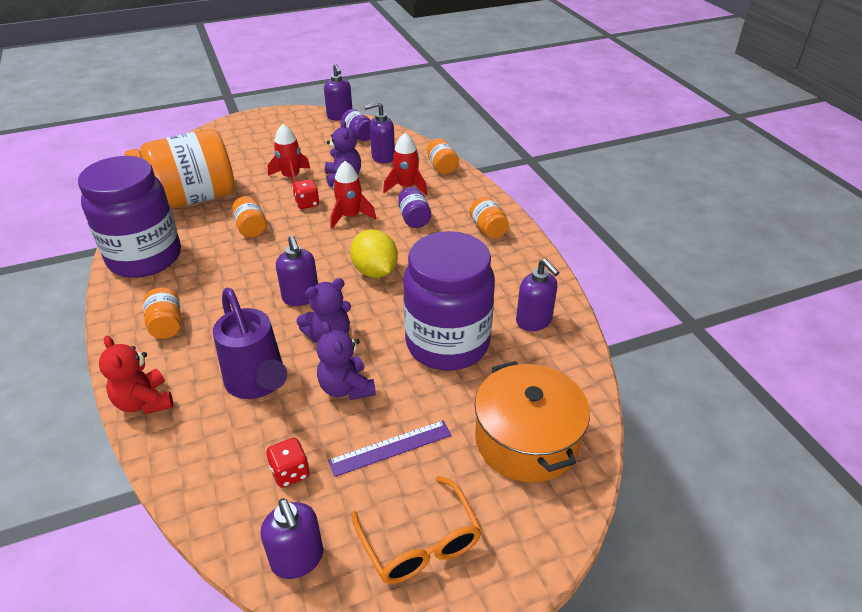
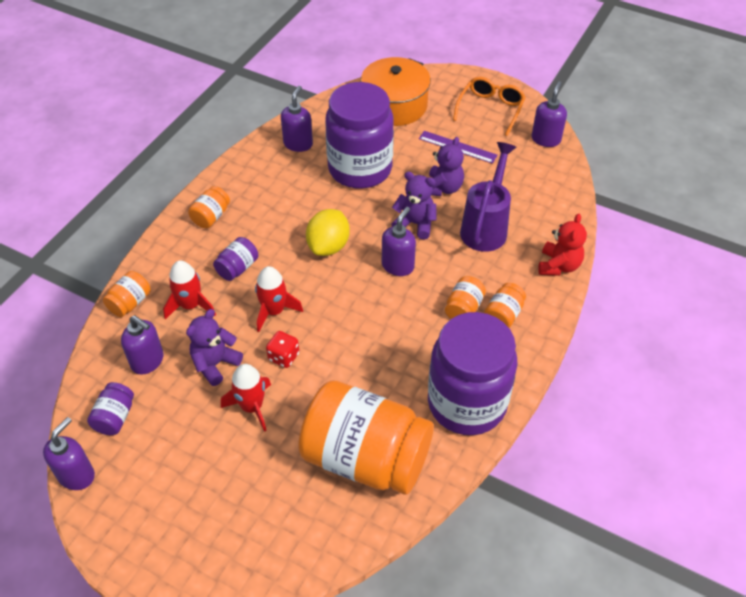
camera: 130 degrees left, 10 degrees up
(251, 228) = (357, 366): orange jar -> orange jar (463, 308)
(290, 472) = (515, 171): red dice -> none

